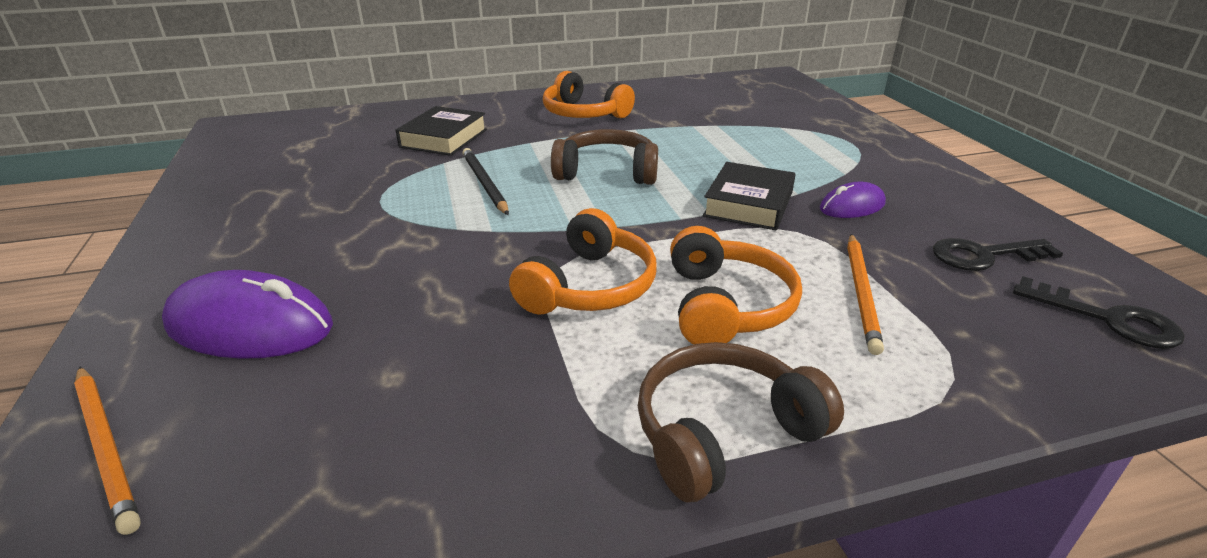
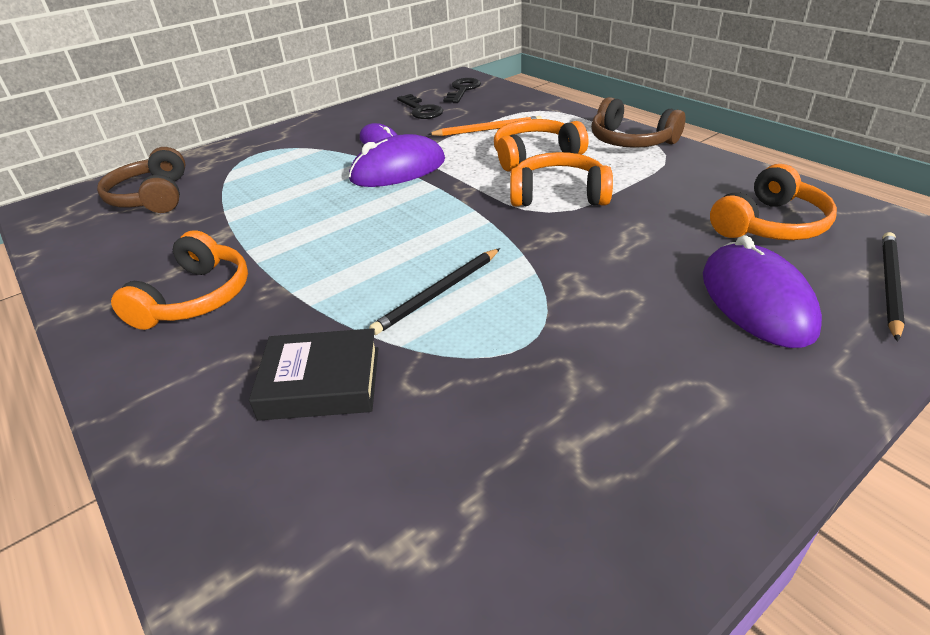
camera: 110 degrees left, 5 degrees up
(107, 447) = (889, 285): orange pencil -> black pencil
(323, 430) = (770, 225): none -> orange headphones
(607, 172) = (371, 236): brown headphones -> brown headphones (152, 197)
(748, 204) = (398, 170): black book -> purple mouse

